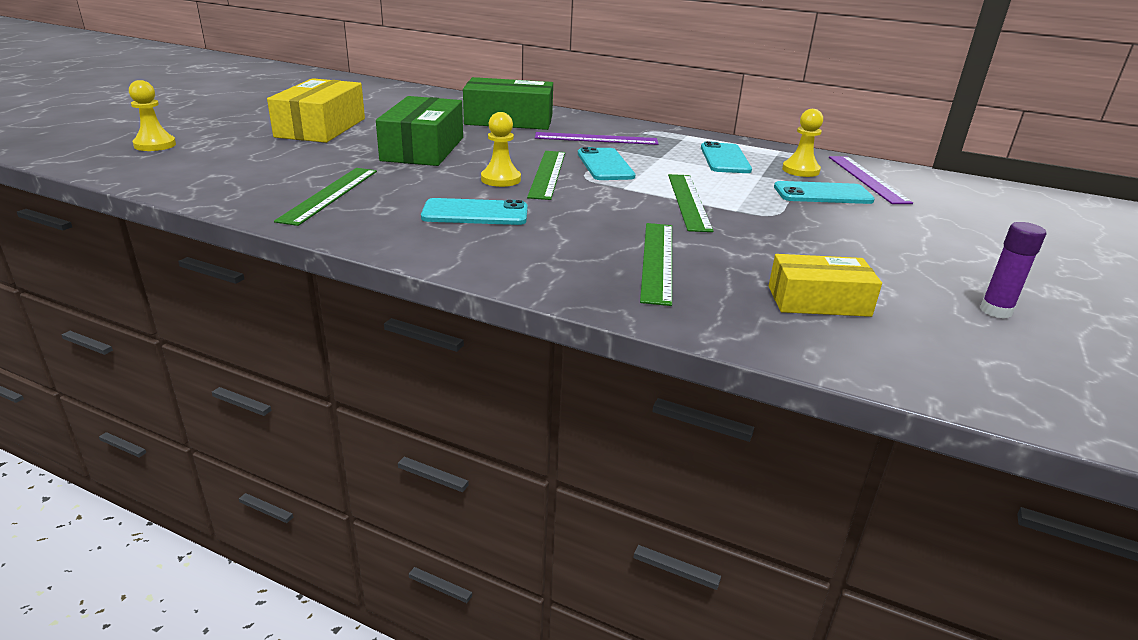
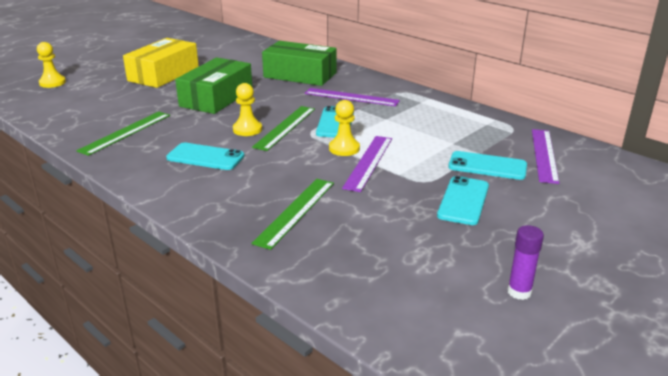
camera: 20 degrees right, 0 degrees up
(688, 201) = (368, 162): green ruler -> purple ruler
(725, 159) = (438, 124): turquoise phone -> turquoise phone (463, 201)
(800, 170) = (492, 141): yellow pawn -> yellow pawn (344, 148)
(818, 301) = (382, 261): yellow box -> none

